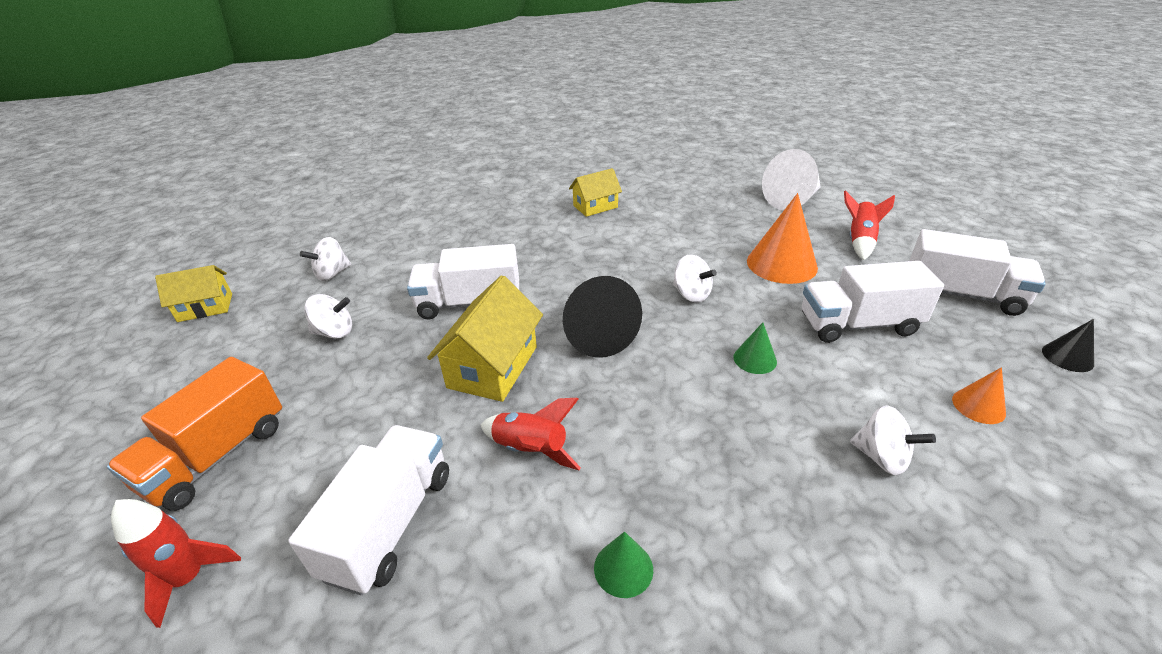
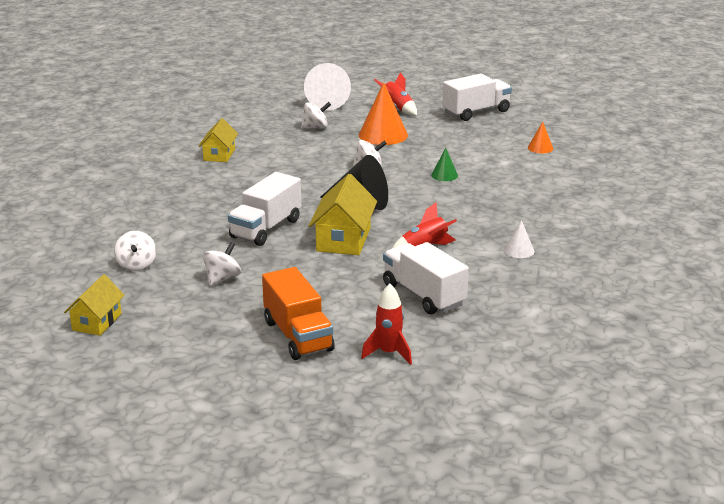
camera: 55 degrees left, 10 degrees down
(493, 367) = (343, 239): yellow house -> yellow house turned 45 degrees clockwise
(623, 568) = (519, 250): green cone -> white cone
(858, 324) = (459, 143): white truck -> none
(881, 457) = (537, 179): white spinning top -> white spinning top (315, 127)
(1067, 357) = (542, 117): black cone -> none

